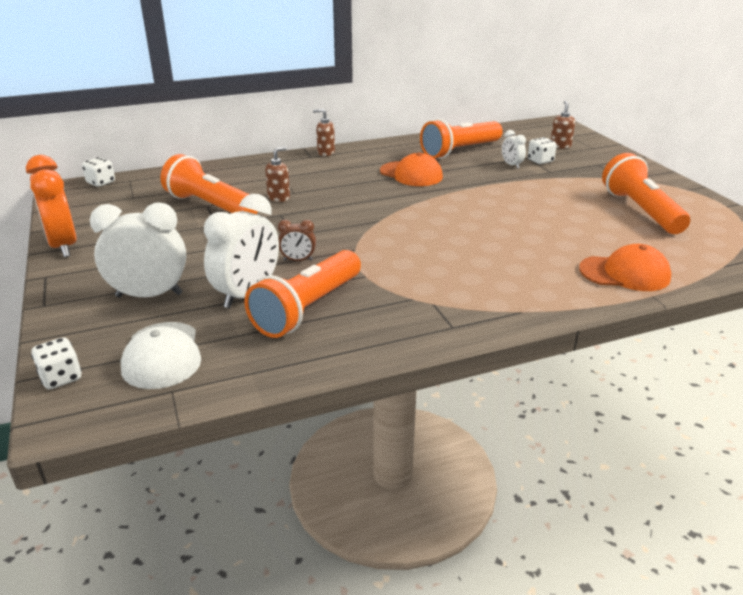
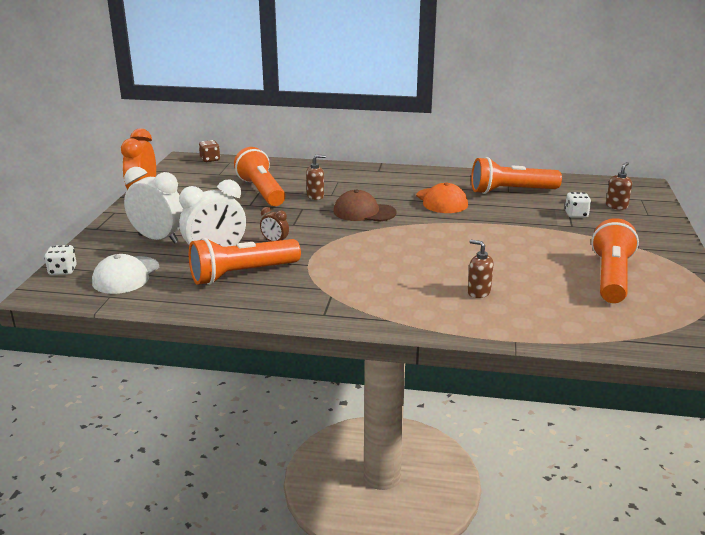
camera: 30 degrees right, 5 degrees down
(101, 182) = (210, 159): white dice -> brown dice
(325, 153) = (394, 170): brown soap dispenser -> brown soap dispenser (478, 292)
(351, 203) = (364, 212): none -> brown cap
(511, 165) = (542, 212): white clock -> none
(625, 273) = (516, 319): orange cap -> none

